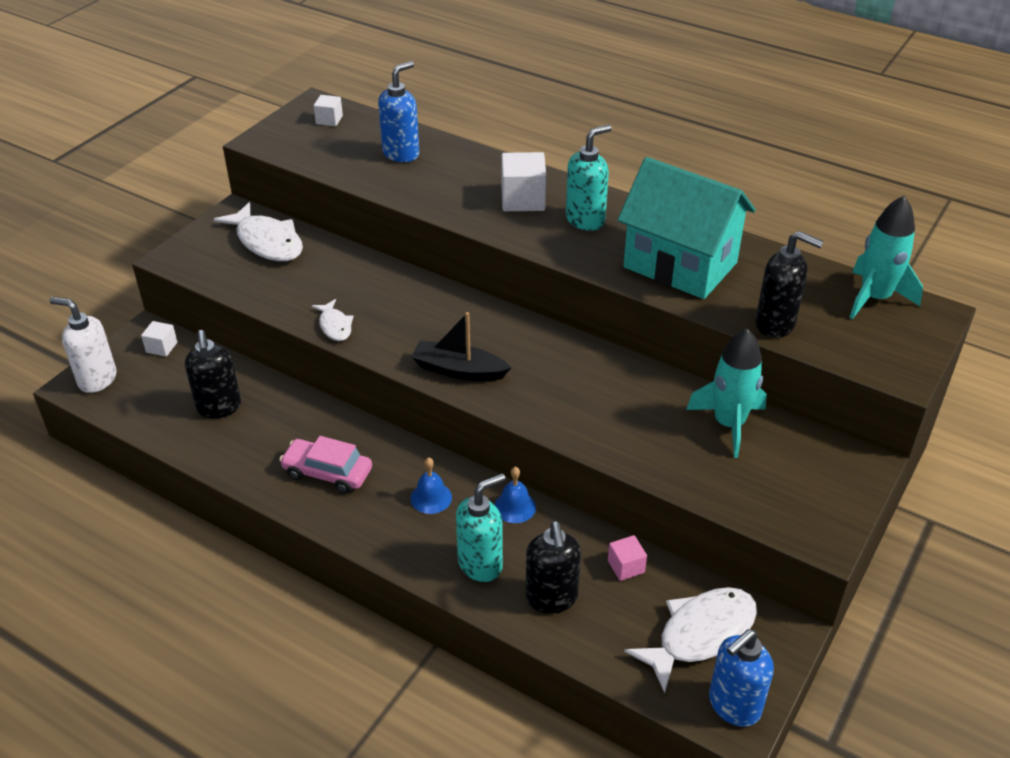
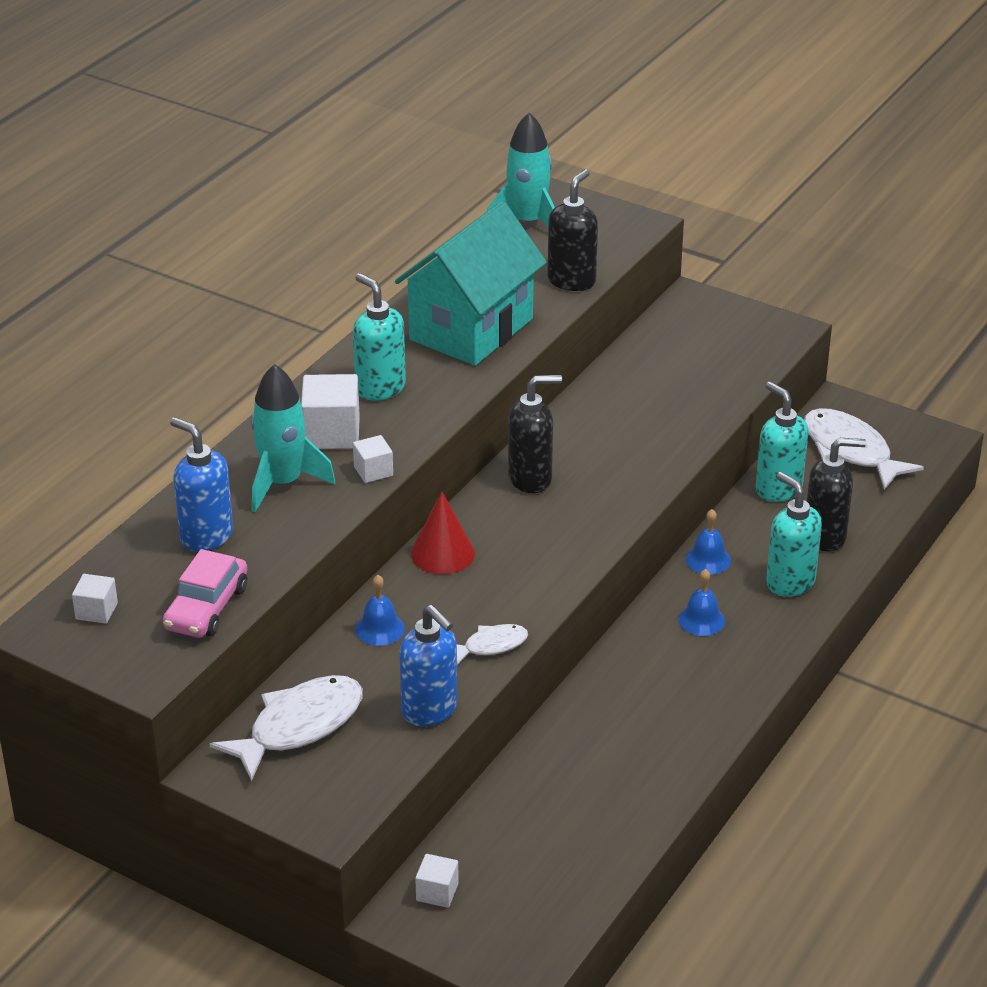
camera: 90 degrees left, 5 degrees down
(97, 379) = (507, 952): white soap dispenser -> none
(219, 408) = (562, 813): black soap dispenser -> black soap dispenser (531, 479)
(327, 473) = (671, 704): pink car -> pink car (207, 608)
(362, 273) = (380, 629): none -> blue bell
(447, 301) = (442, 553): none -> red cone
(459, 370) = (572, 542): black boat -> none
(474, 219) = (373, 471): none -> white cube
(626, 566) = (778, 489): pink cube -> turquoise soap dispenser
(728, 424) = (646, 367): turquoise rocket -> turquoise rocket (283, 483)
(733, 706) = (921, 439): blue soap dispenser -> blue soap dispenser (430, 710)

